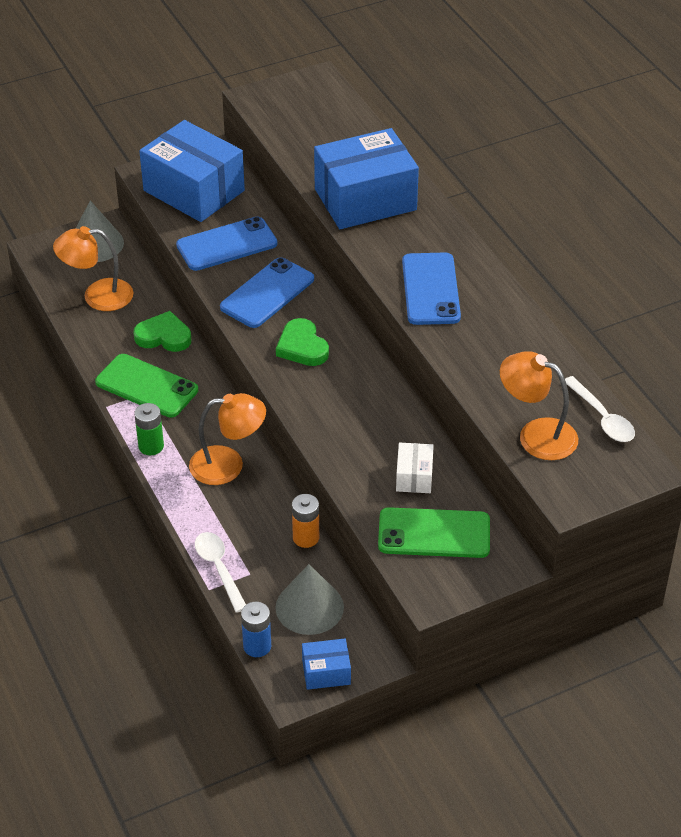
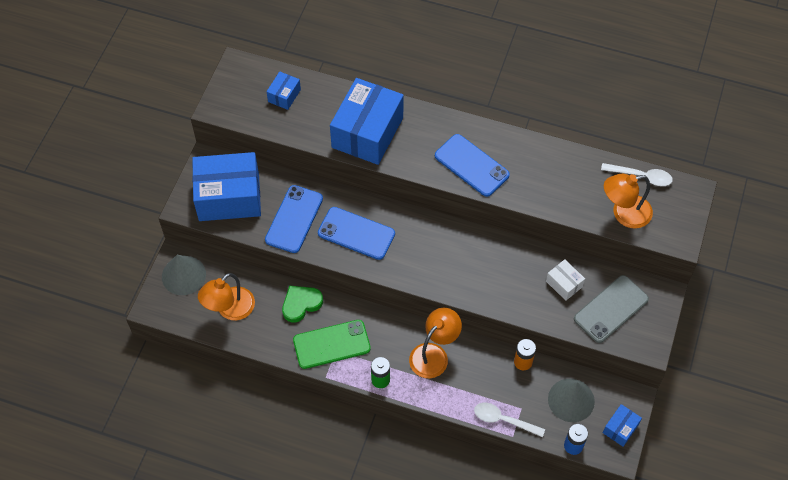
camera: 45 degrees left, 15 degrees up
(267, 293) = (356, 233): blue phone -> blue phone turned 60 degrees counterclockwise
(302, 347) = (416, 252): green heart -> none
(328, 125) = (284, 95): none -> blue box
(434, 533) = (611, 309): green phone -> grey phone

